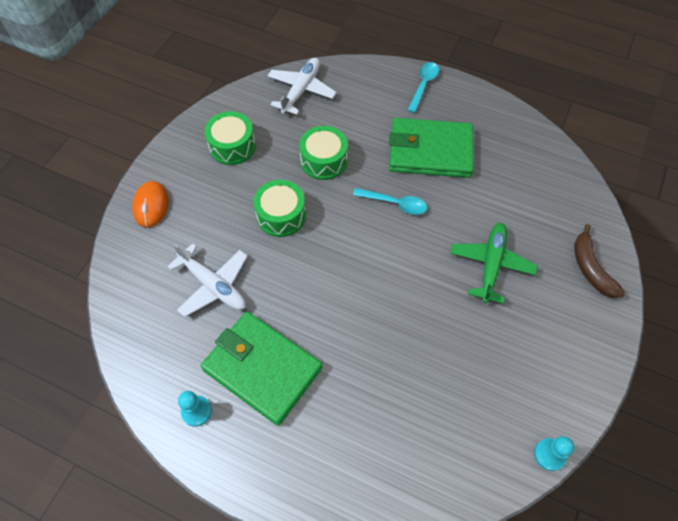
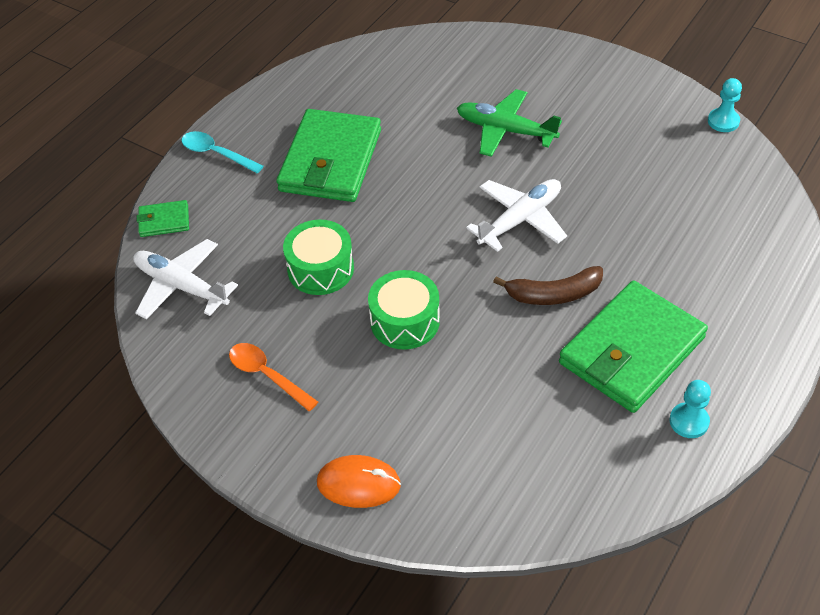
camera: 80 degrees left, 10 degrees down
(213, 285) = (508, 402): white plane -> white plane (520, 220)
(232, 146) = (267, 375): green drum -> orange spoon
(356, 71) = (164, 221): none -> green wallet
(394, 203) = (406, 203): turquoise spoon -> none
(590, 268) = (517, 56): brown banana -> brown banana (553, 294)

